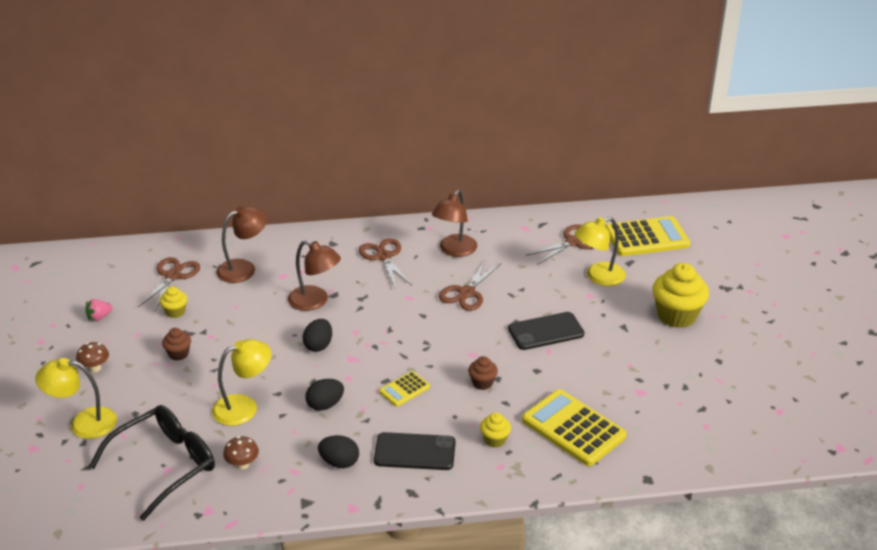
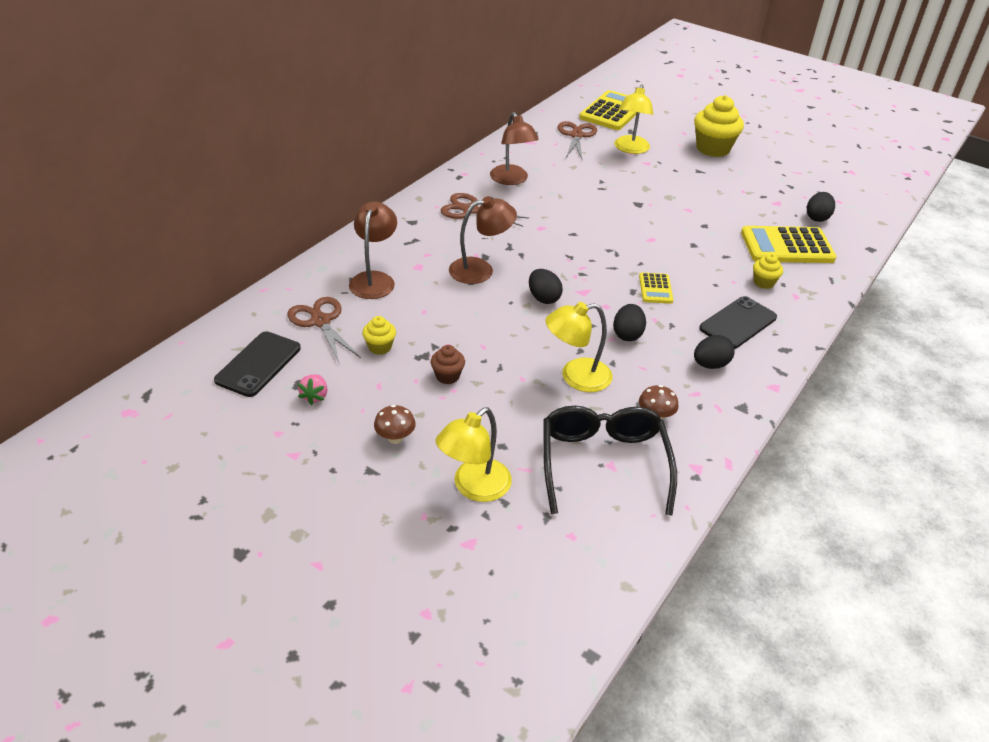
camera: 50 degrees left, 5 degrees up
(244, 407) = (576, 377): yellow lamp -> yellow lamp turned 120 degrees counterclockwise
(466, 293) = (573, 203): brown scissors -> none
(482, 383) = (691, 253): brown cupcake -> none
(545, 331) = (664, 199): black phone -> black phone (258, 364)
(652, 425) = (817, 218): none -> black egg

